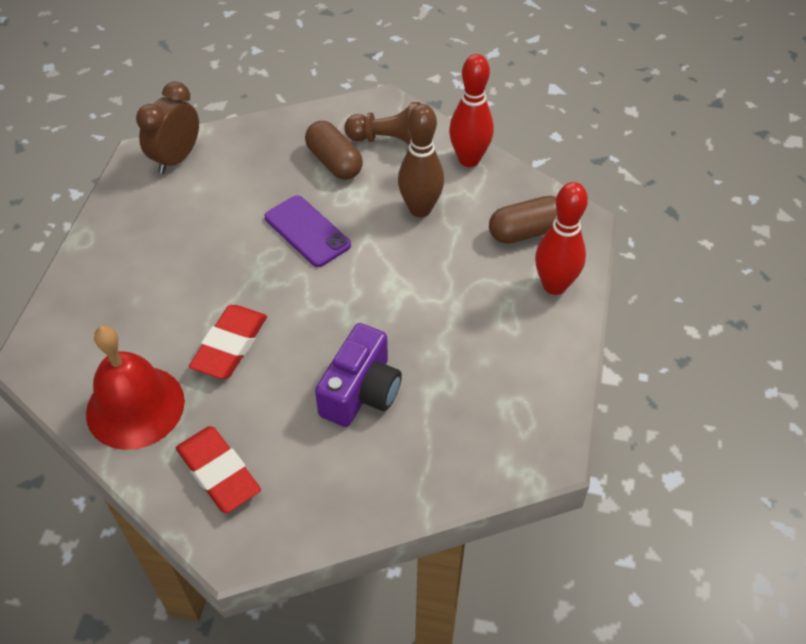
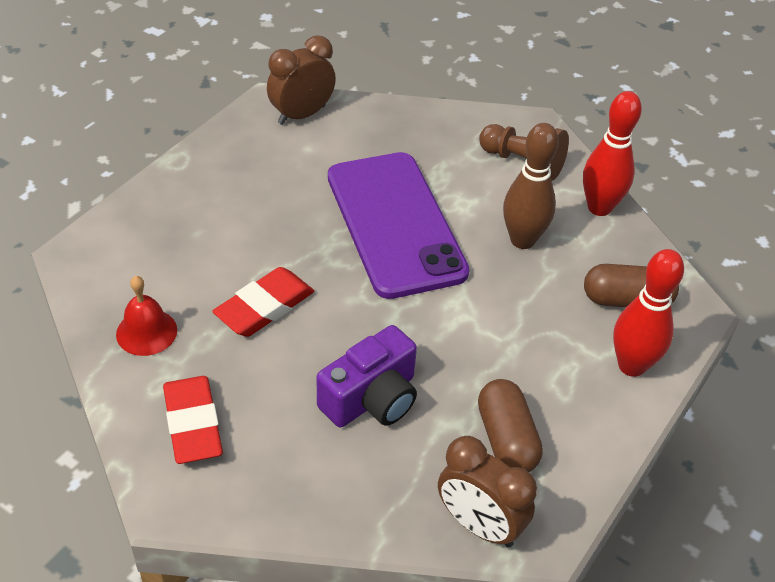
camera: 20 degrees right, 5 degrees down
(135, 407) = (146, 332): red bell -> red bell, size x0.59
(307, 231) = (395, 224): purple phone -> purple phone, size x1.89
(334, 162) = (455, 166): brown capsule -> brown capsule (506, 439)
(497, 463) = (479, 525): none -> brown clock

